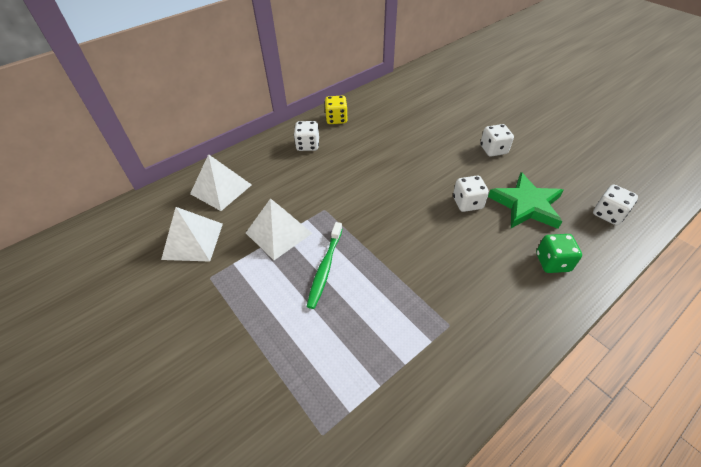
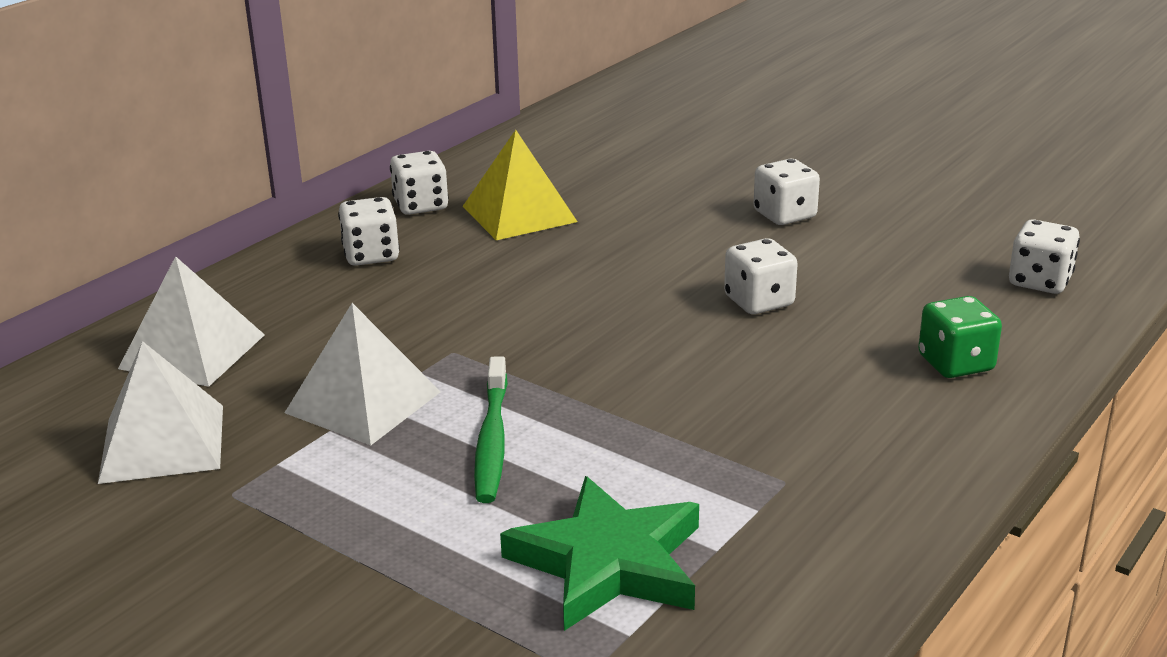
camera: 15 degrees left, 20 degrees down
(336, 119) = (420, 205): yellow dice -> white dice
(376, 130) = (519, 214): none -> yellow pyramid
(526, 205) = (878, 289): green star -> green star (608, 562)

